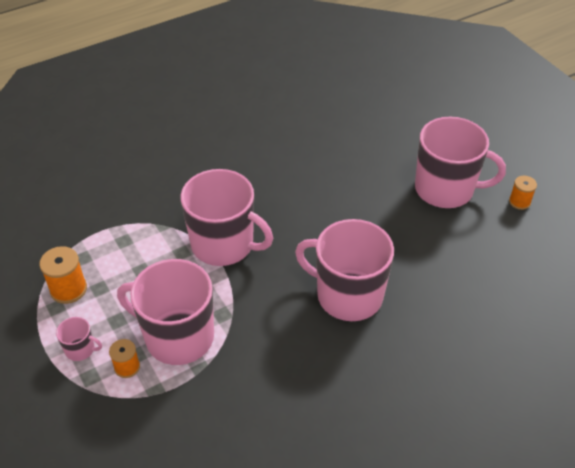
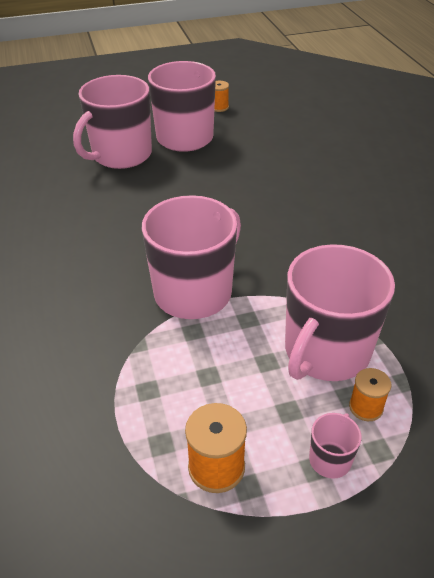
camera: 75 degrees left, 5 degrees down
(347, 295) = (296, 215): pink mug -> pink mug (121, 155)

